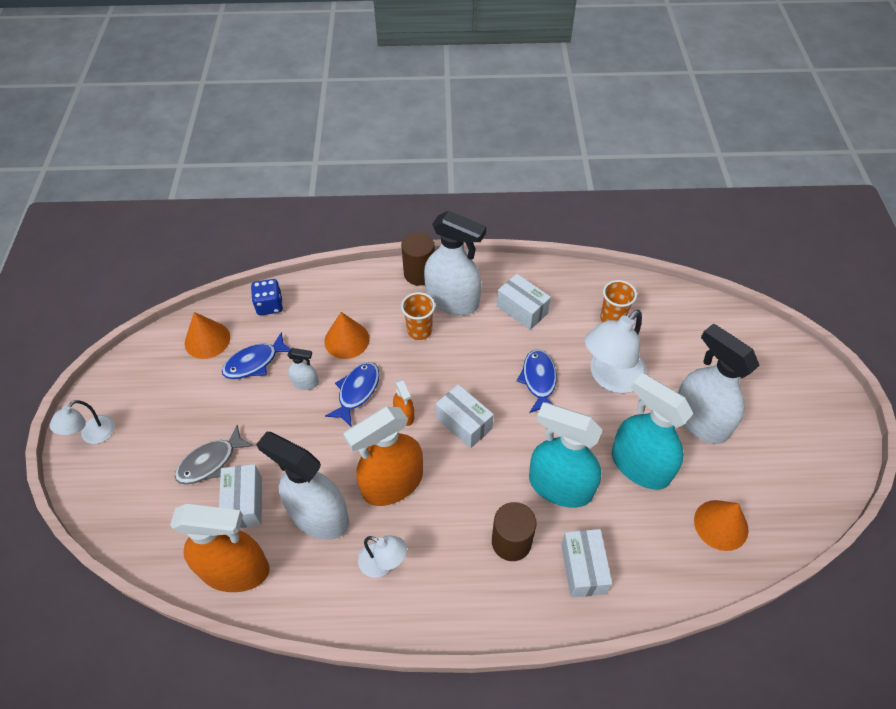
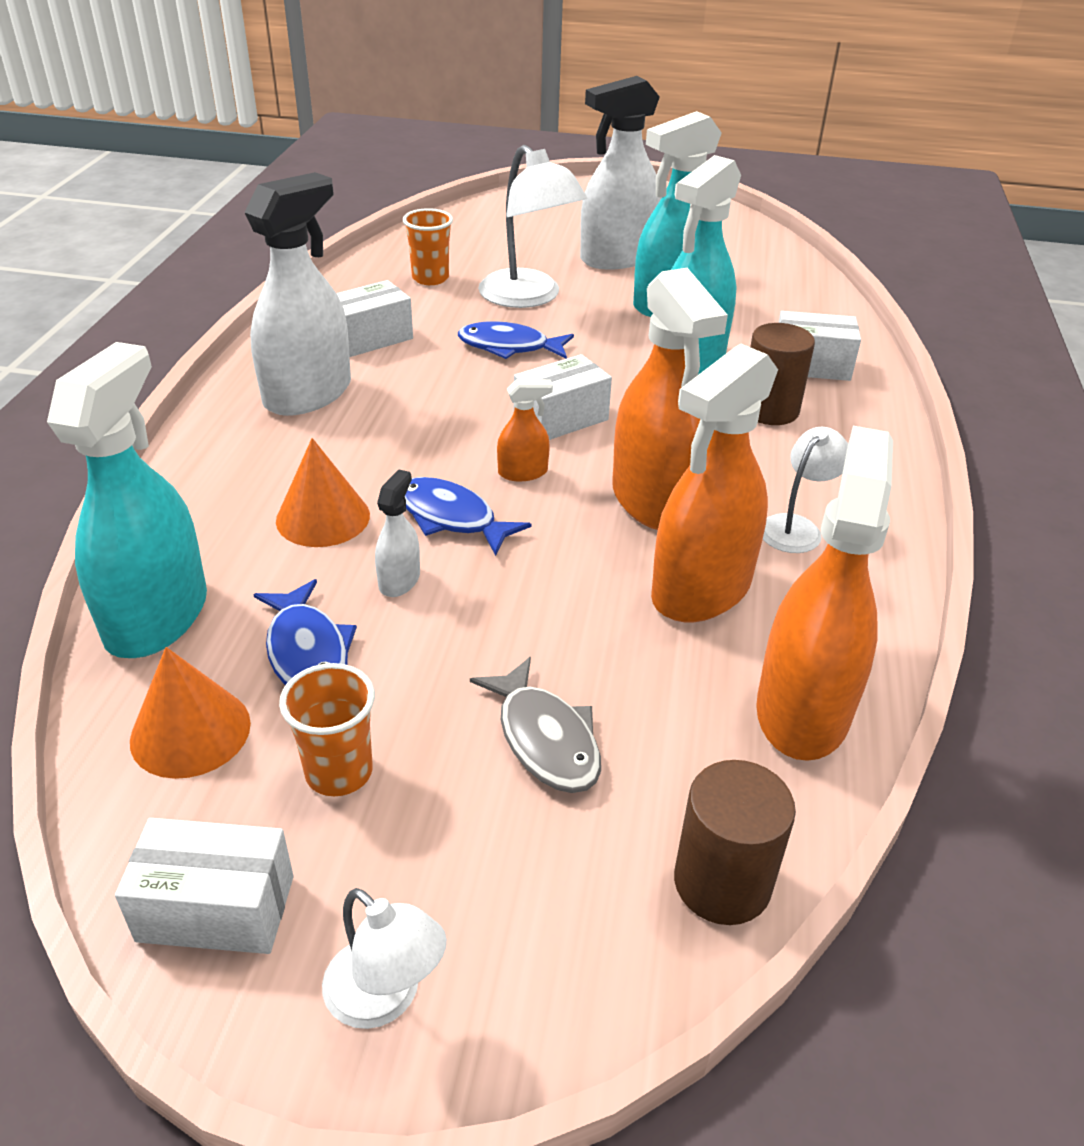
camera: 80 degrees left, 15 degrees down
(245, 503) = (657, 688): white box -> white box (216, 908)
(269, 305) = (157, 616): blue dice -> turquoise spray bottle
(318, 516) = (701, 590): white spray bottle -> orange spray bottle
(419, 273) = (220, 418): brown cylinder -> brown cylinder (722, 882)
(419, 331) = (352, 435): orange cup -> orange cup (339, 772)
(721, 525) = (759, 275): orange cone -> none

